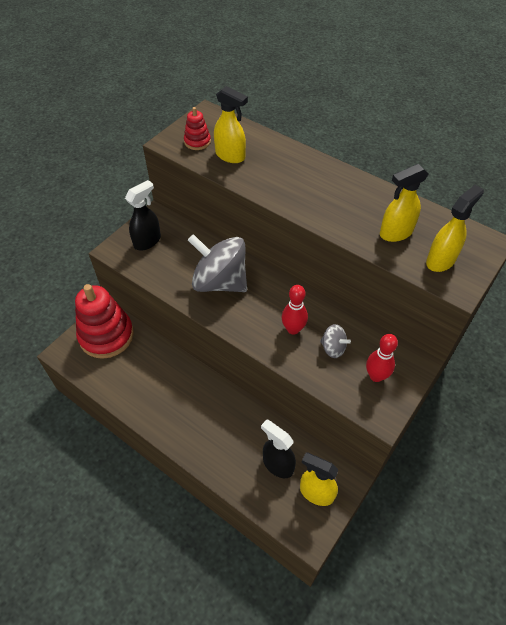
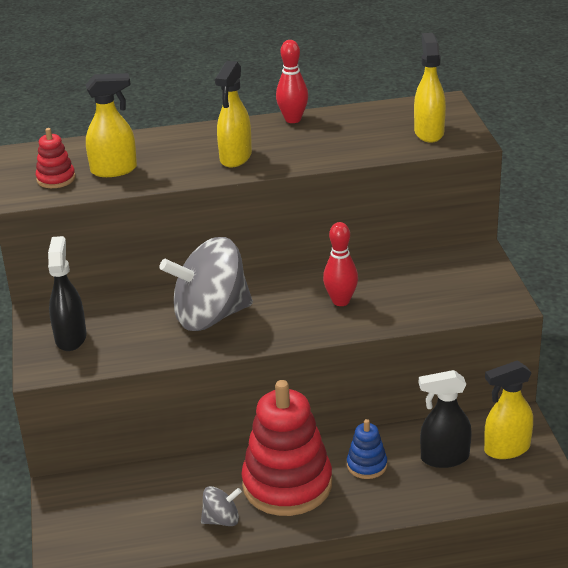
camera: 45 degrees left, 20 degrees down
(106, 335) = (95, 504): red stacking toy -> red stacking toy (287, 485)
(236, 430) = (367, 465): none -> blue stacking toy
(333, 348) = (397, 290): grey spinning top -> grey spinning top (222, 520)
(376, 376) = (461, 283): red bowling pin -> red bowling pin (293, 119)
(395, 233) = (365, 137): yellow spray bottle -> yellow spray bottle (235, 158)

